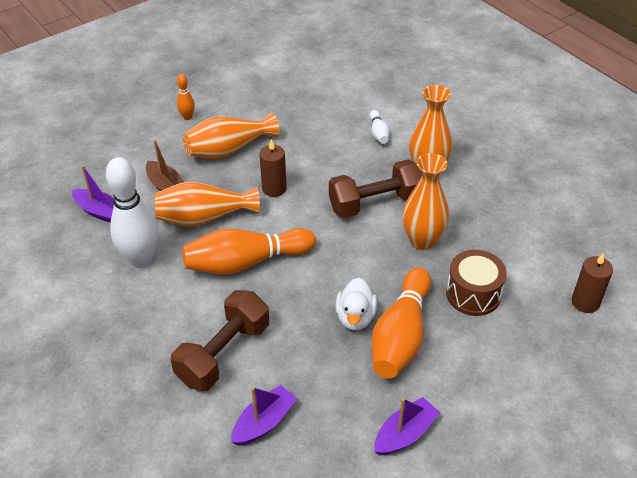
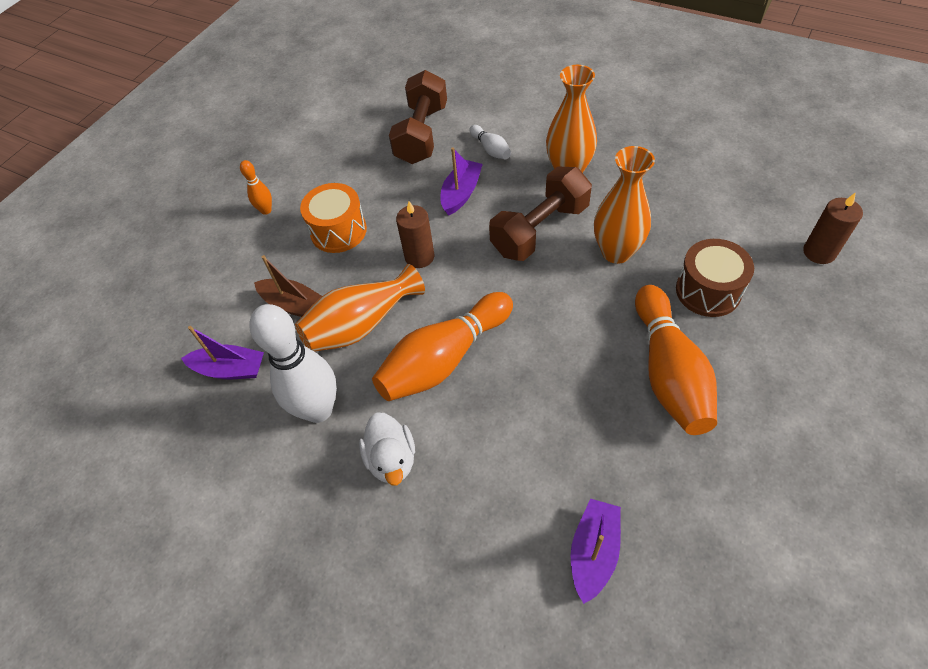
camera: 20 degrees left, 10 degrees up
(224, 353) = (491, 485): brown dumbbell -> brown dumbbell (422, 134)
(228, 150) = (338, 231): orange vase -> orange drum
(355, 317) = (607, 372): white duck -> white duck (392, 459)
(405, 434) = (752, 488): purple boat -> purple boat (461, 193)

